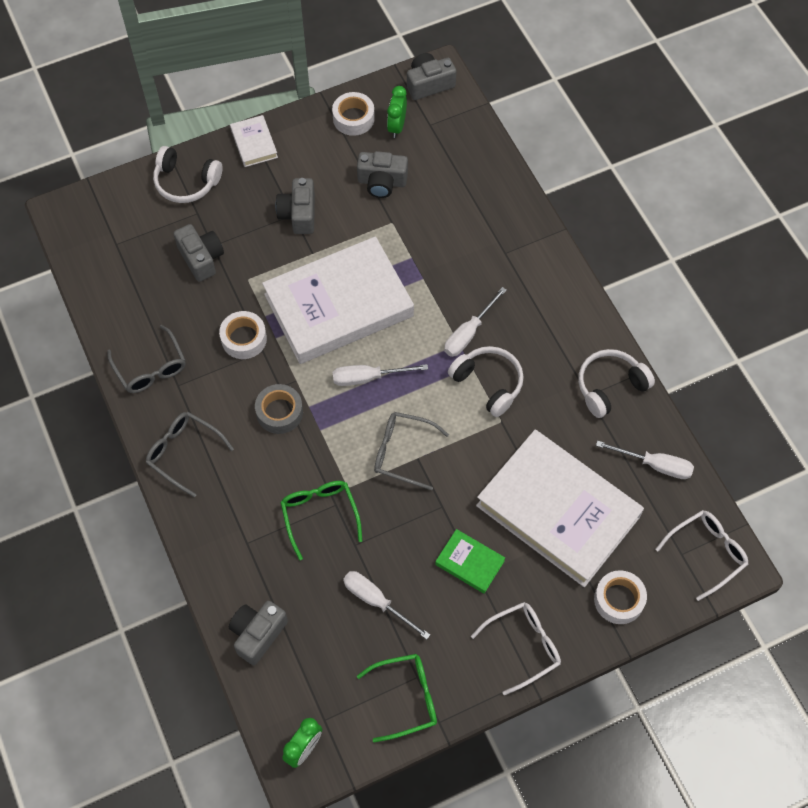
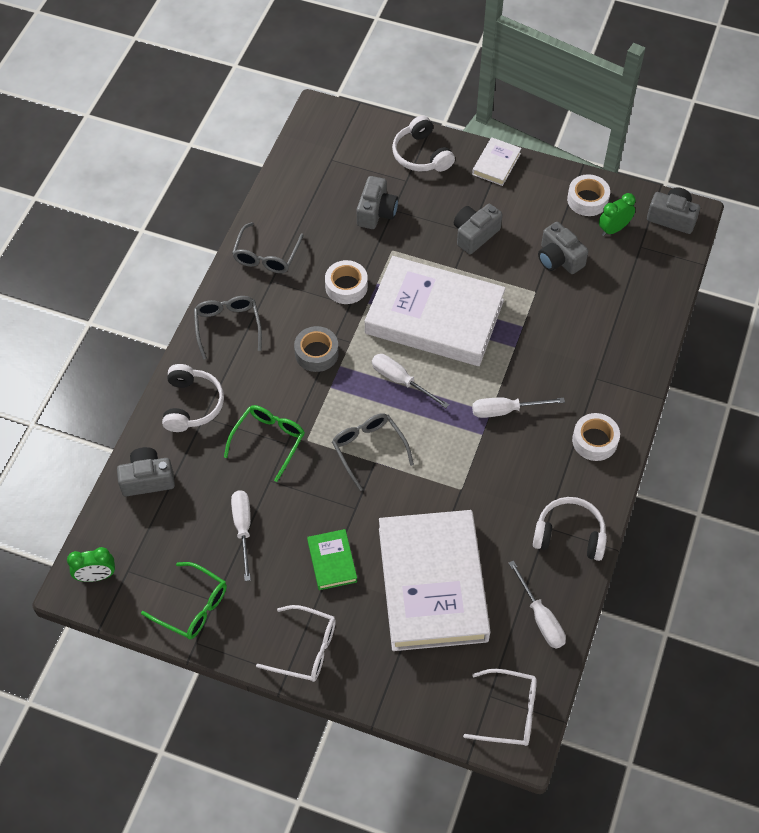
camera: 45 degrees right, 5 degrees down
(488, 383) = (481, 456): white headphones -> white headphones (192, 404)
(619, 600) = (407, 682): white tape -> white tape (594, 441)

